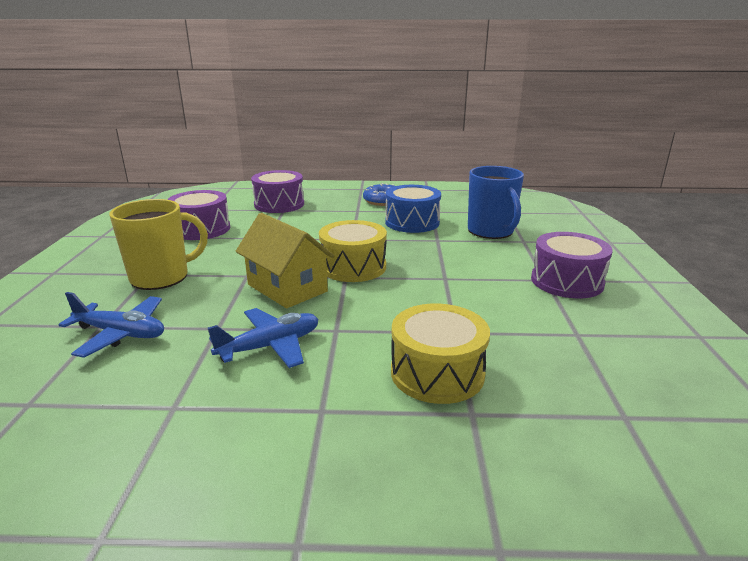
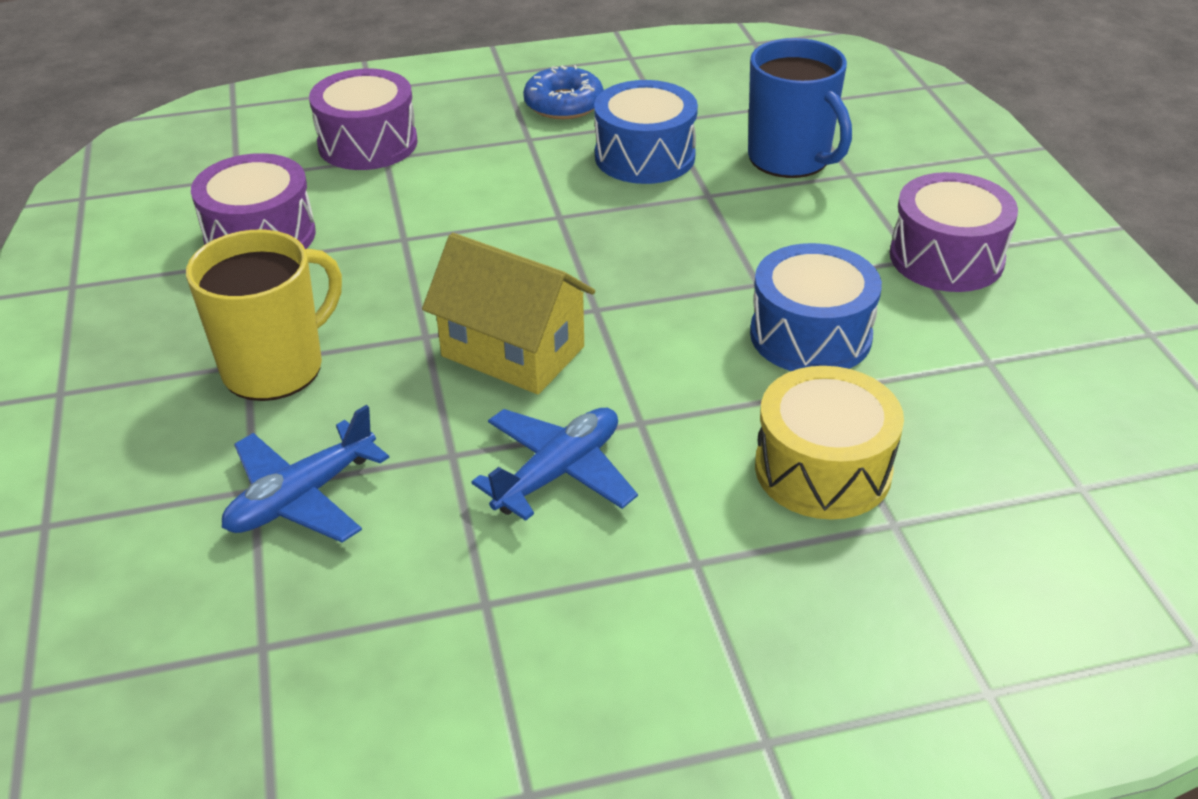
camera: 15 degrees left, 15 degrees up
(121, 334) = (302, 497): blue plane -> blue plane turned 135 degrees clockwise
(353, 267) = (597, 284): yellow drum -> none
(464, 305) = (810, 335): none -> blue drum

